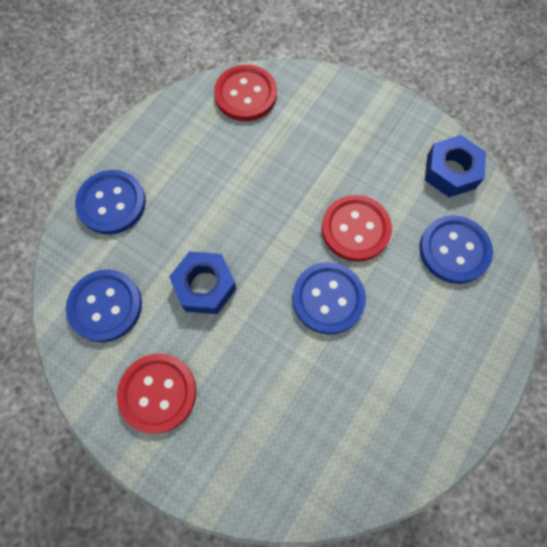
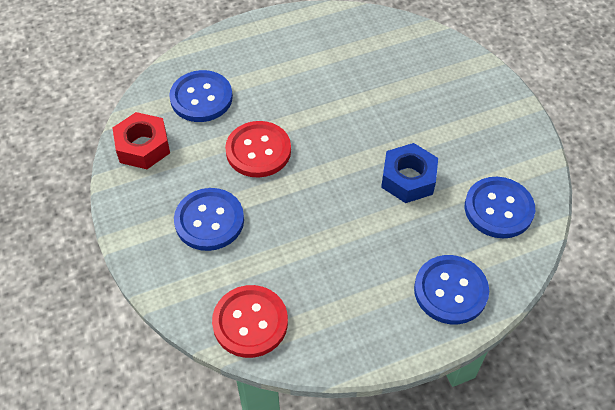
camera: 145 degrees left, 15 degrees down
(158, 393) = (486, 133): red button -> none
(328, 299) = (320, 120): blue button -> blue button (209, 220)
(451, 171) = (143, 146): blue nut -> red nut

